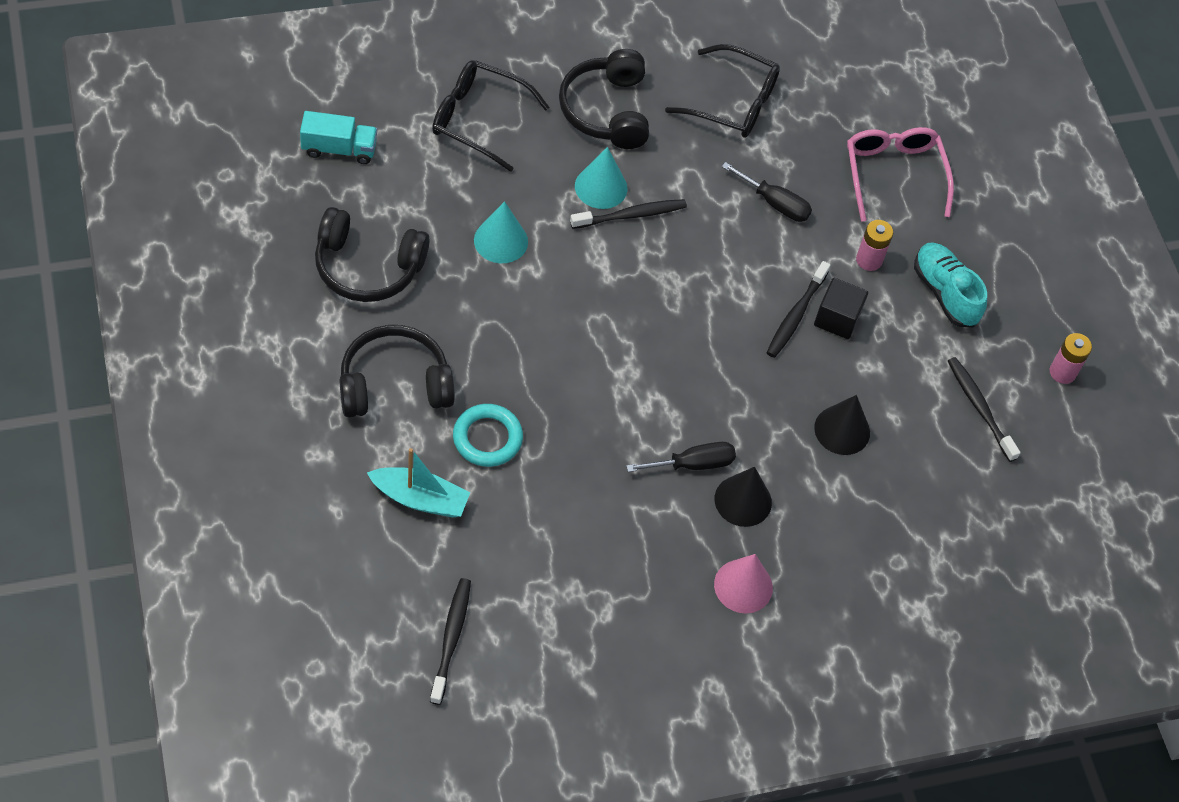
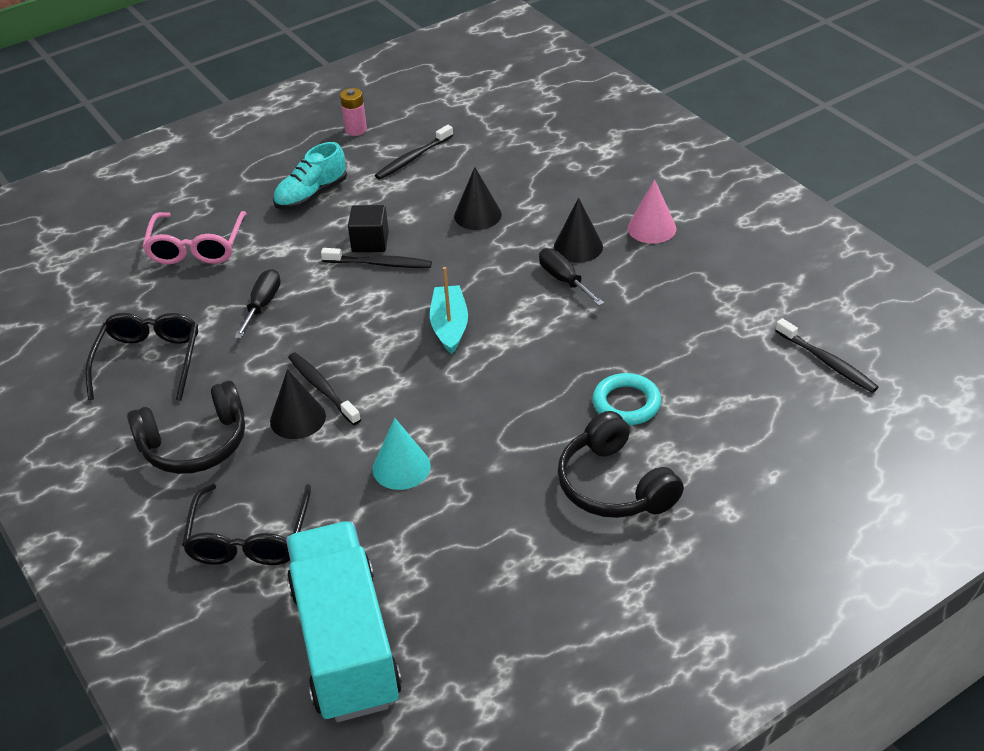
camera: 100 degrees left, 15 degrees down
(339, 149) = (345, 643): turquoise truck -> turquoise truck, size x2.16
(367, 267) = (491, 557): black headphones -> none
(420, 499) = (718, 425): turquoise boat -> turquoise boat (449, 326)
(451, 639) = (827, 362): black toothbrush -> black toothbrush turned 120 degrees counterclockwise
(601, 187) = (297, 418): turquoise cone -> black cone
(869, 260) = (298, 240): pink battery -> none
(894, 175) = (196, 247): pink glasses -> pink glasses turned 60 degrees counterclockwise

